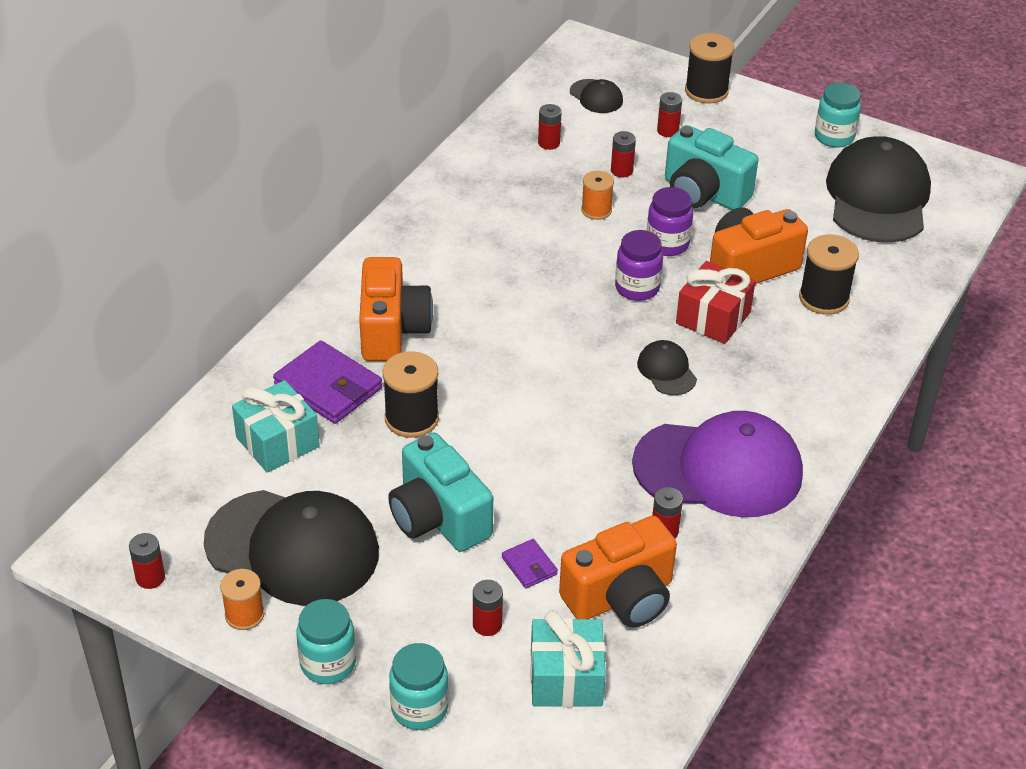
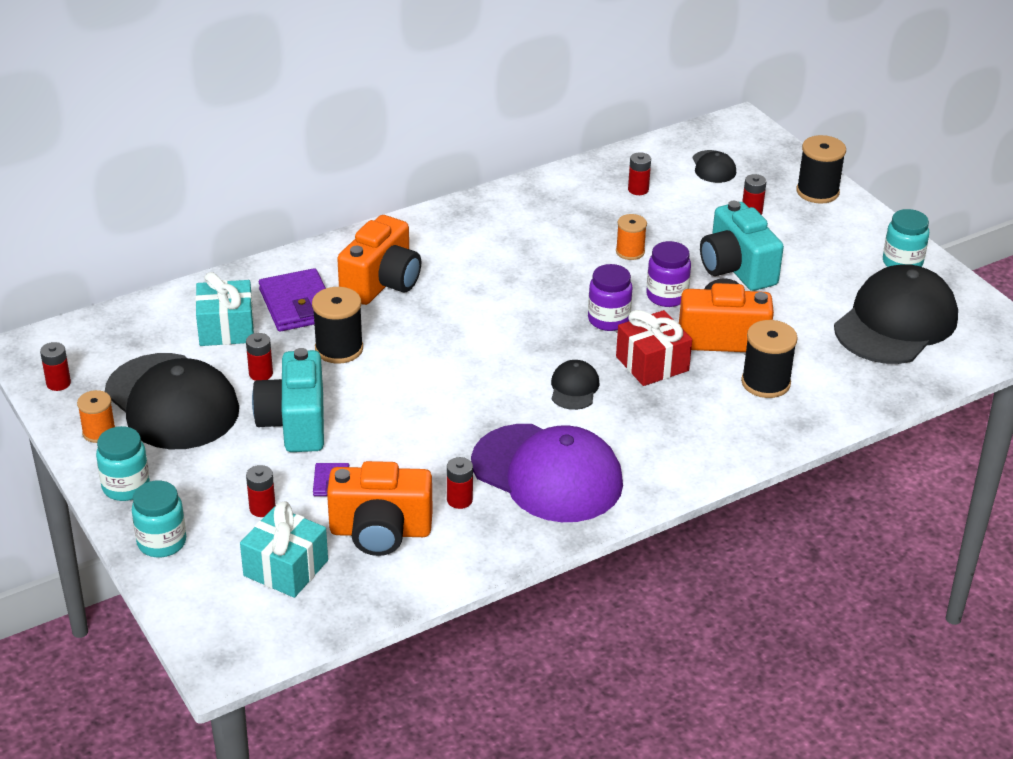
camera: 30 degrees right, 5 degrees down
(621, 170) = (681, 229): red battery -> red battery (261, 374)

